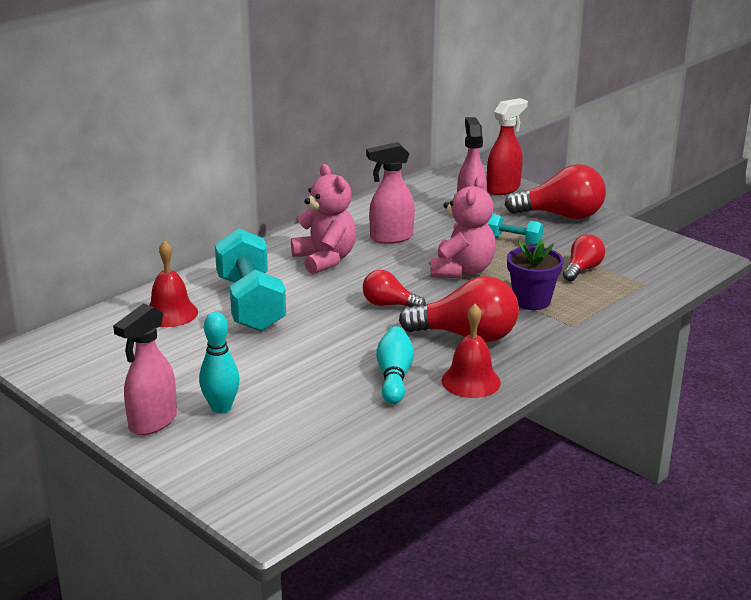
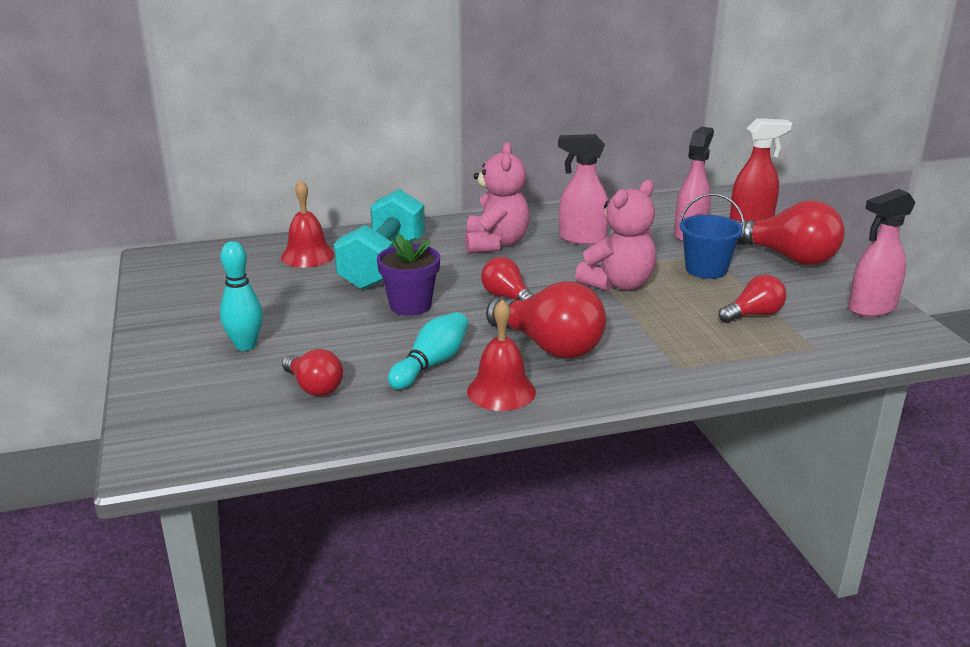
camera: 30 degrees right, 0 degrees up
(152, 422) = (176, 340): pink spray bottle -> pink spray bottle (871, 308)
(325, 423) = (314, 387): none -> red light bulb
(513, 241) = (706, 269): turquoise dumbbell -> blue bucket
(531, 301) = (659, 331): purple flower pot -> purple flower pot (410, 306)

